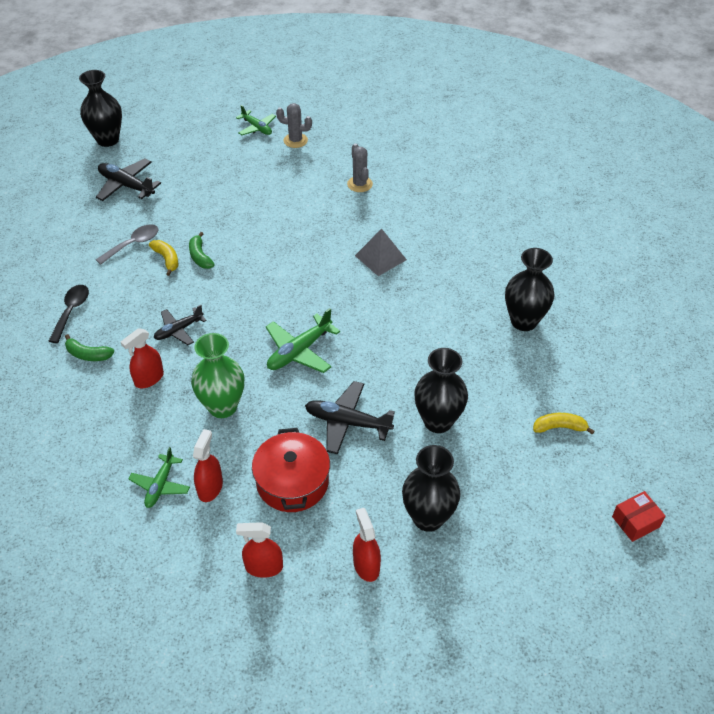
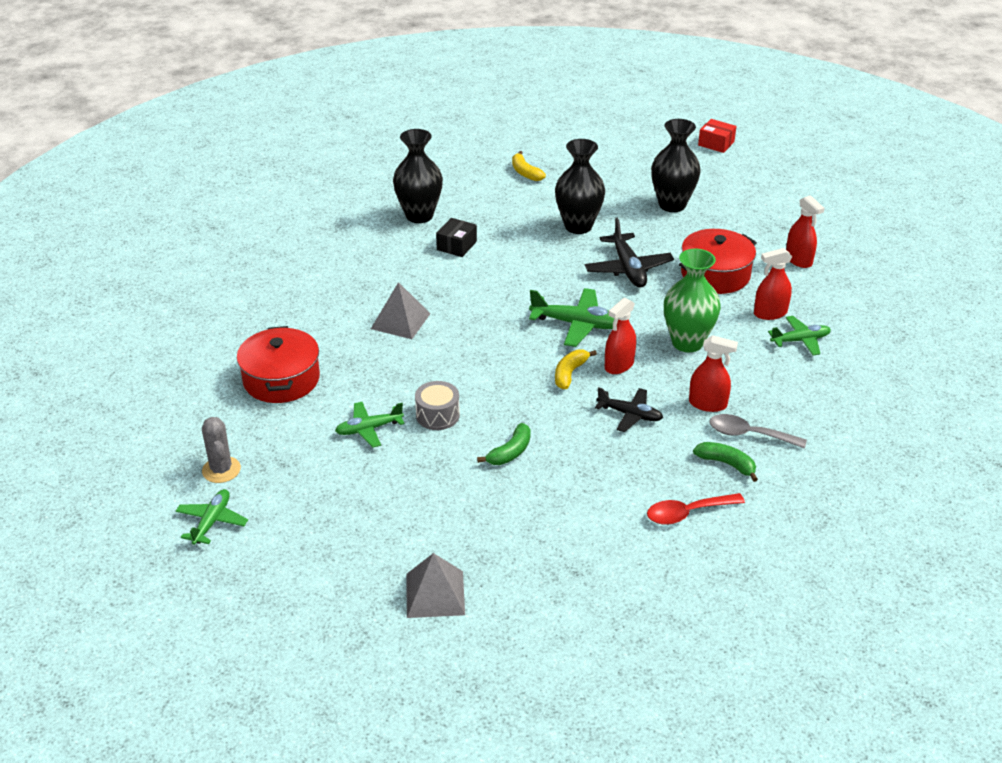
camera: 120 degrees left, 10 degrees down
(71, 311) = (688, 513): black spoon -> red spoon
(88, 354) = (726, 464): green banana -> green banana turned 45 degrees counterclockwise
(108, 140) = (344, 682): black vase -> none
(126, 185) = (435, 594): black plane -> grey pyramid
(133, 244) = (540, 522): grey spoon -> grey spoon (749, 434)
(167, 259) = (538, 478): yellow banana -> yellow banana (570, 373)
(264, 238) = (437, 415): none -> grey drum
(278, 205) = (369, 429): none -> green plane
(359, 184) = (281, 379): grey cactus -> red pot
(366, 565) = (741, 218): red spray bottle -> red spray bottle (619, 365)
(460, 326) = (456, 245): none -> black box
(635, 522) = (579, 128): red box -> red box (716, 143)

